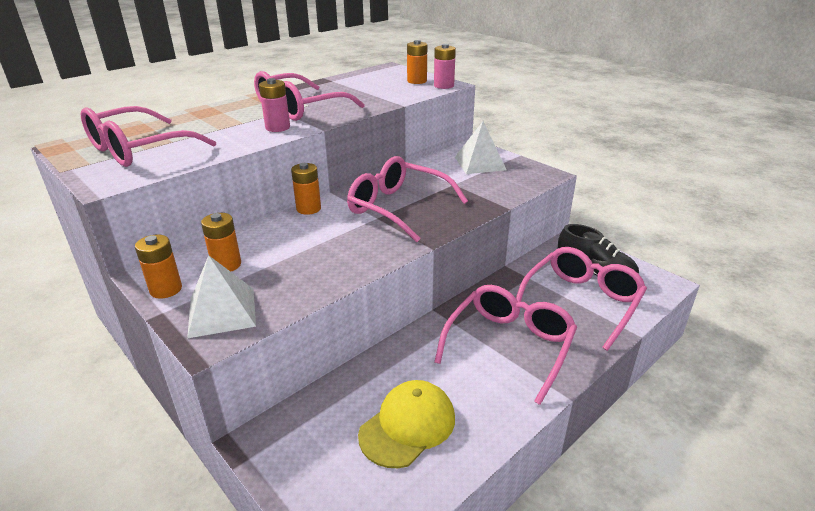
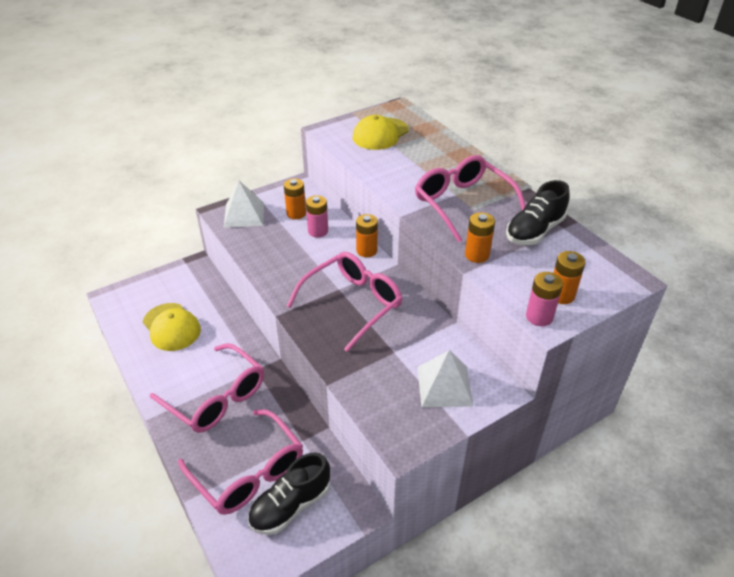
camera: 100 degrees right, 10 degrees up
(138, 150) = (380, 134): pink glasses -> yellow cap
(166, 289) = (278, 193): orange battery -> orange battery (477, 255)
(277, 128) = (411, 192): pink battery -> pink battery (318, 231)
(339, 87) = (534, 231): none -> black shoe

